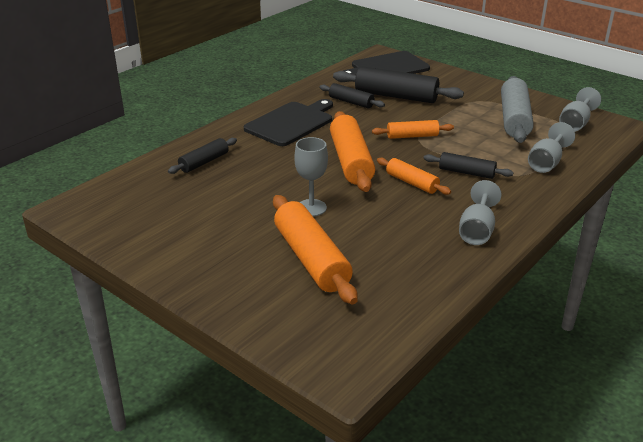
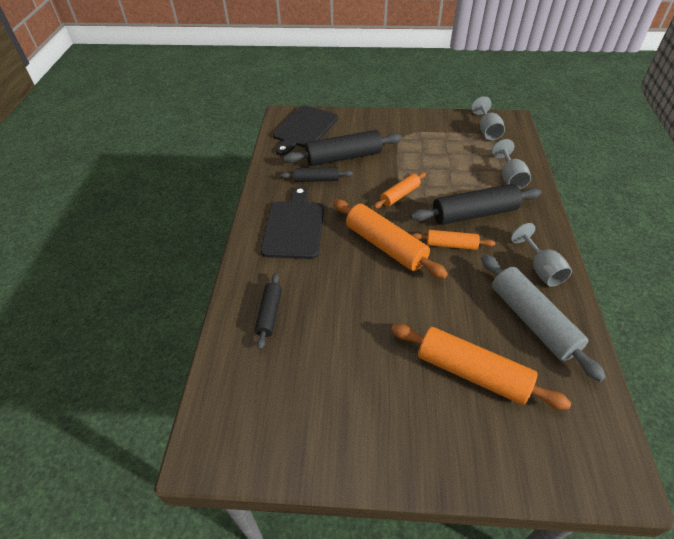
camera: 35 degrees left, 15 degrees up
(311, 208) = (412, 315): grey goblet -> none
(466, 172) = (474, 214): black rolling pin -> black rolling pin, size x1.77
(514, 119) = (446, 144): grey rolling pin -> grey rolling pin (532, 321)

